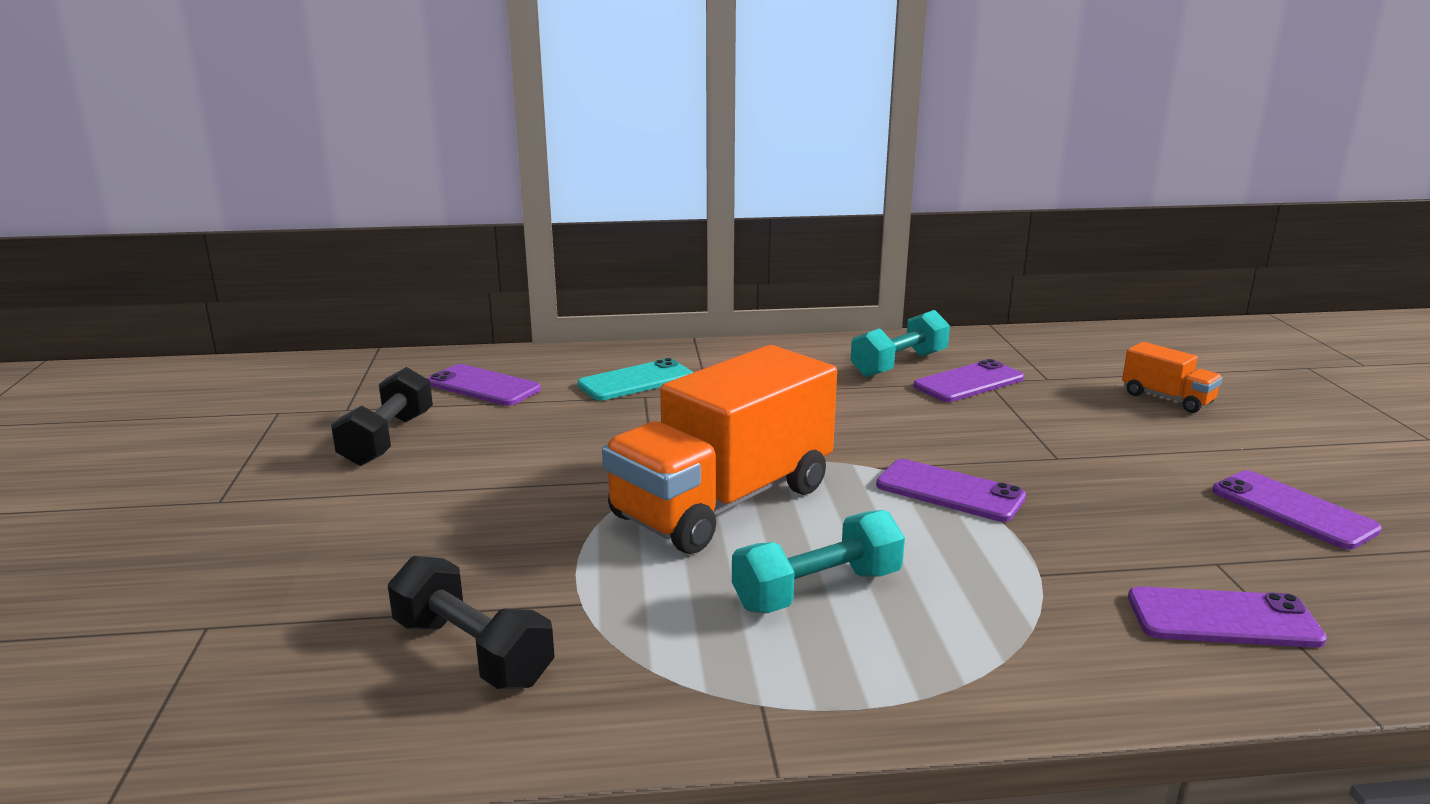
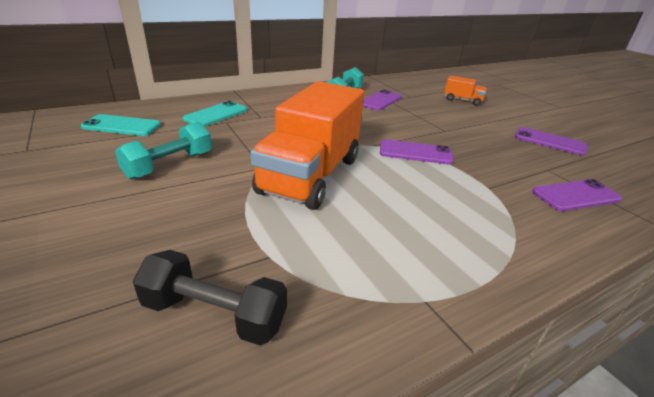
camera: 25 degrees left, 10 degrees up
(387, 439) = (68, 166): black dumbbell -> none
(483, 386) = (122, 126): purple phone -> turquoise phone
(817, 590) = (398, 218): turquoise dumbbell -> turquoise dumbbell (170, 165)

